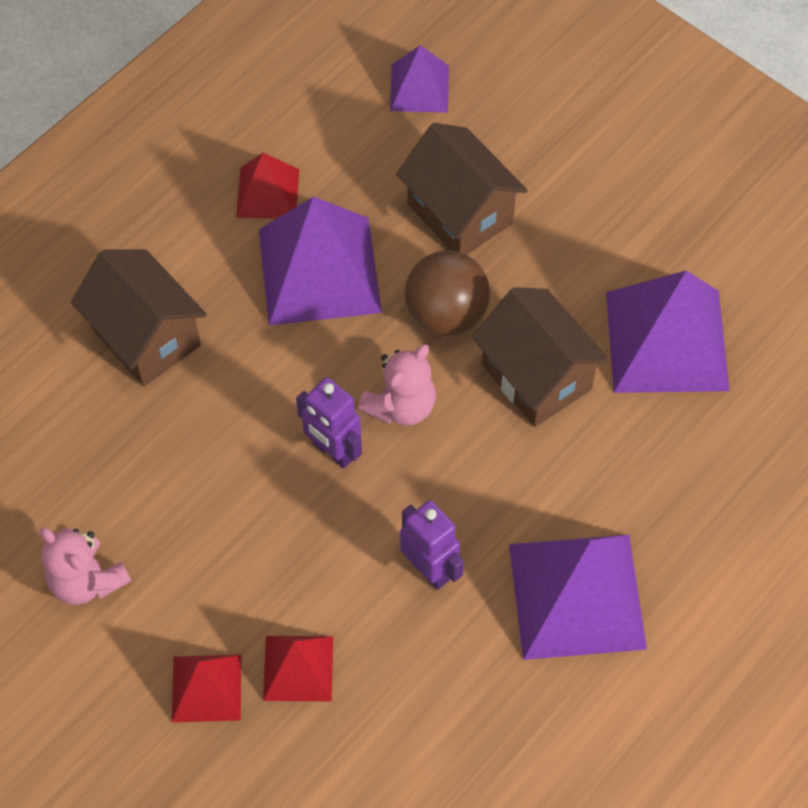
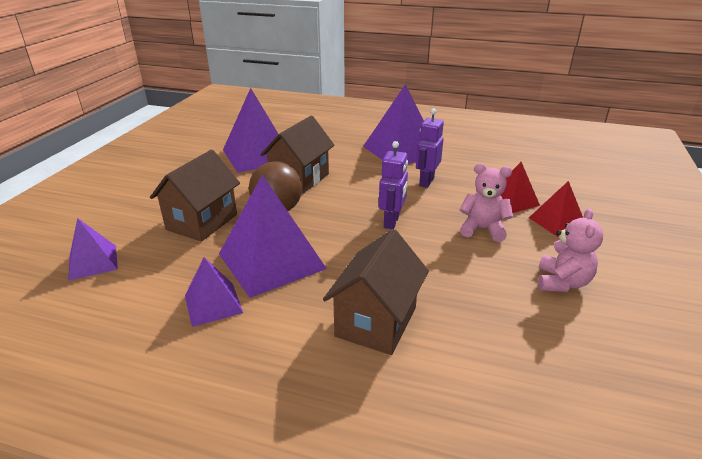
camera: 115 degrees left, 30 degrees down
(268, 193) = (213, 304): red pyramid -> purple pyramid
(401, 406) = (346, 209): pink teddy bear -> pink teddy bear (482, 229)

